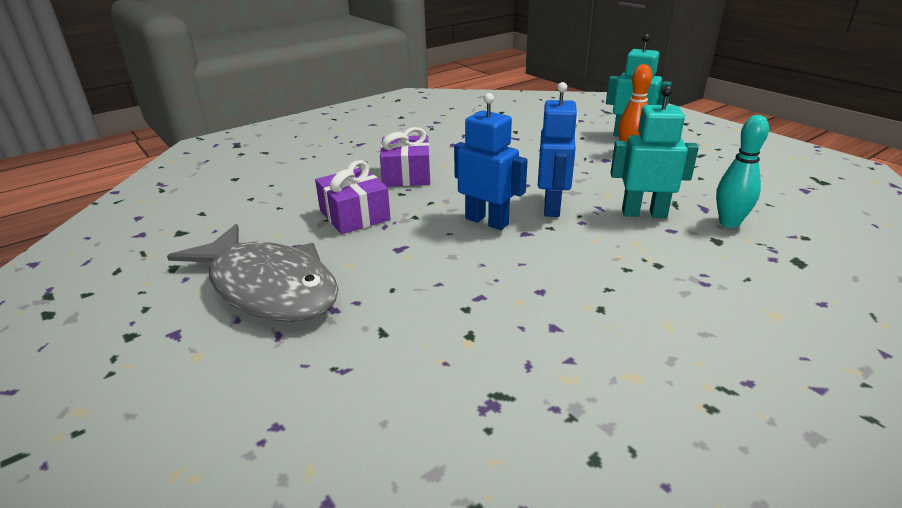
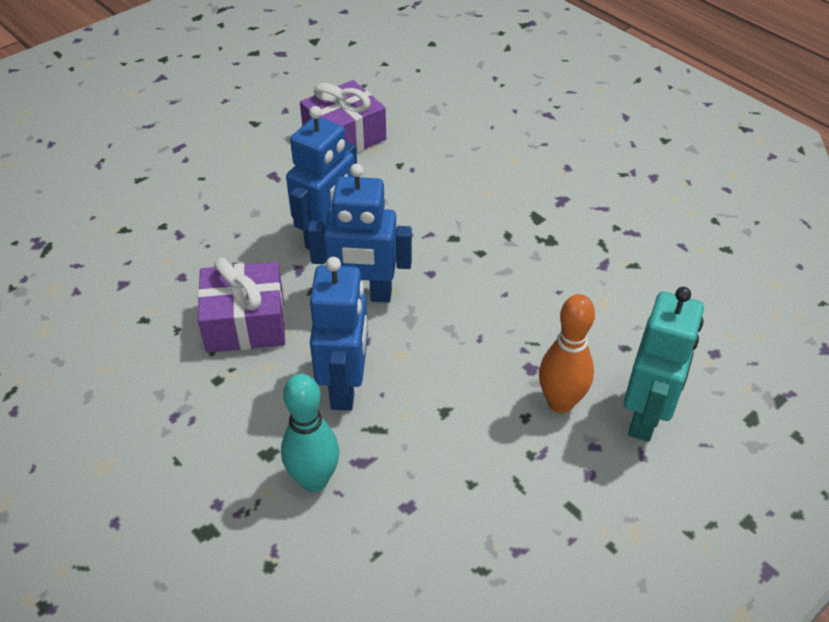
camera: 85 degrees right, 15 degrees up
(268, 287) = (215, 107): grey fish -> none
(406, 175) = (452, 164): purple gift -> purple gift (245, 323)
(644, 213) = (345, 387): turquoise robot -> blue robot

